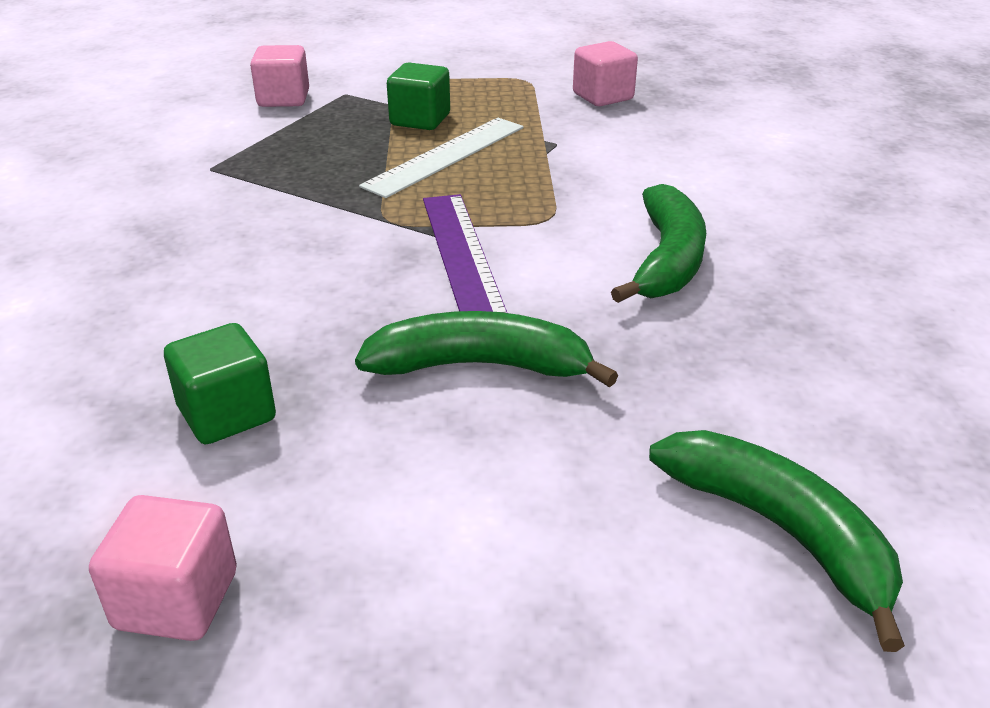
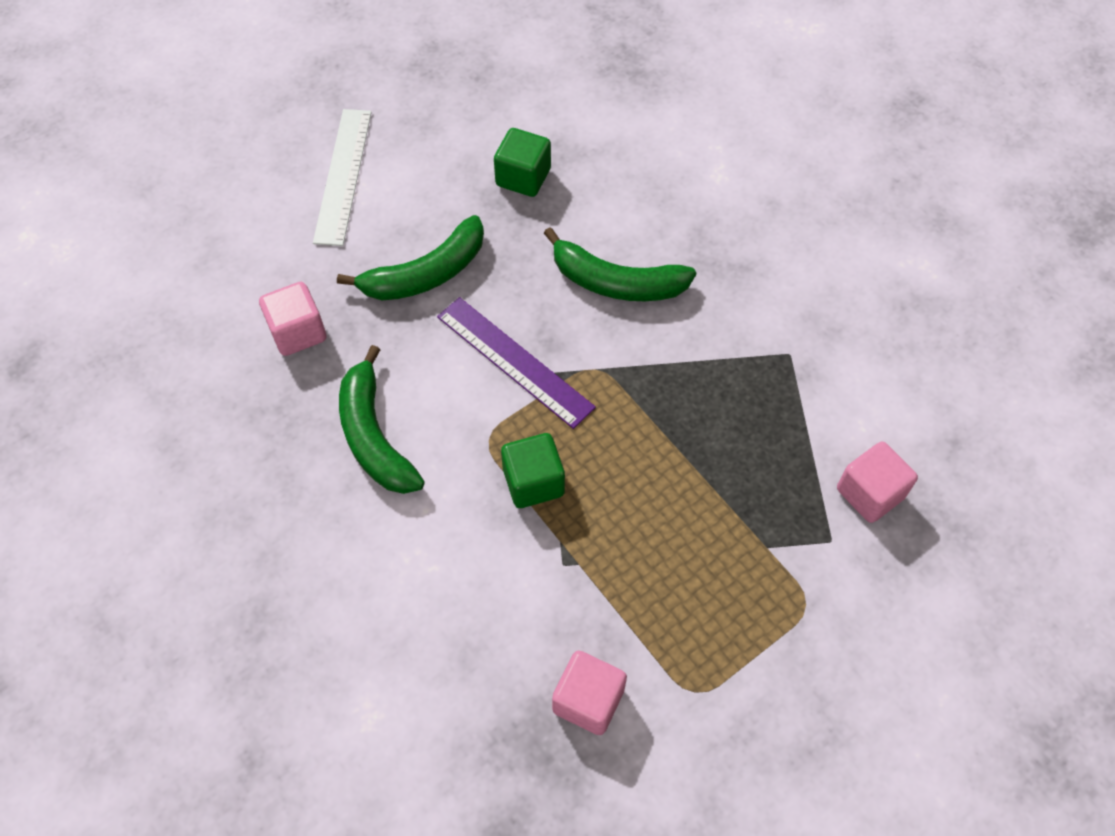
camera: 145 degrees right, 25 degrees up
(176, 600) = (448, 100): pink cube -> pink cube (298, 332)
(420, 120) = (714, 531): green cube -> green cube (533, 482)
(446, 156) = (635, 482): white ruler -> white ruler (343, 175)
(780, 531) = (222, 253): green banana -> green banana (616, 282)

